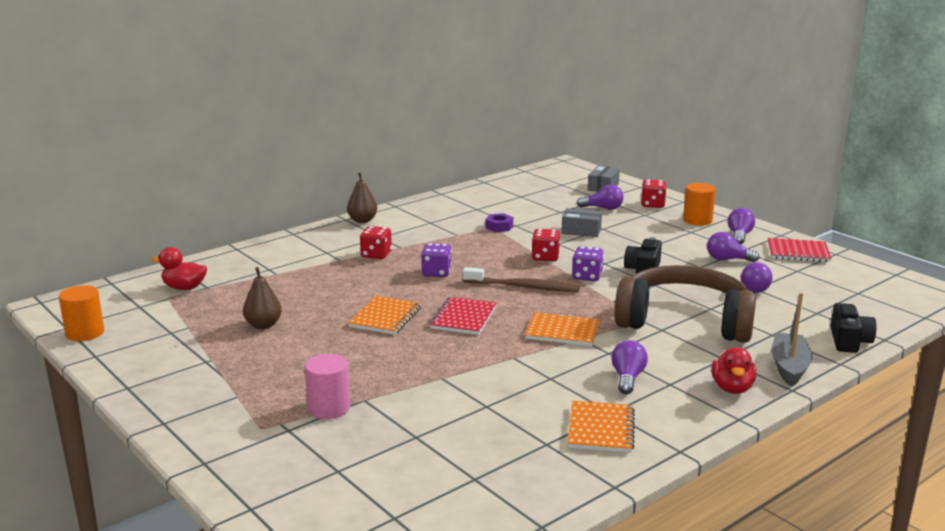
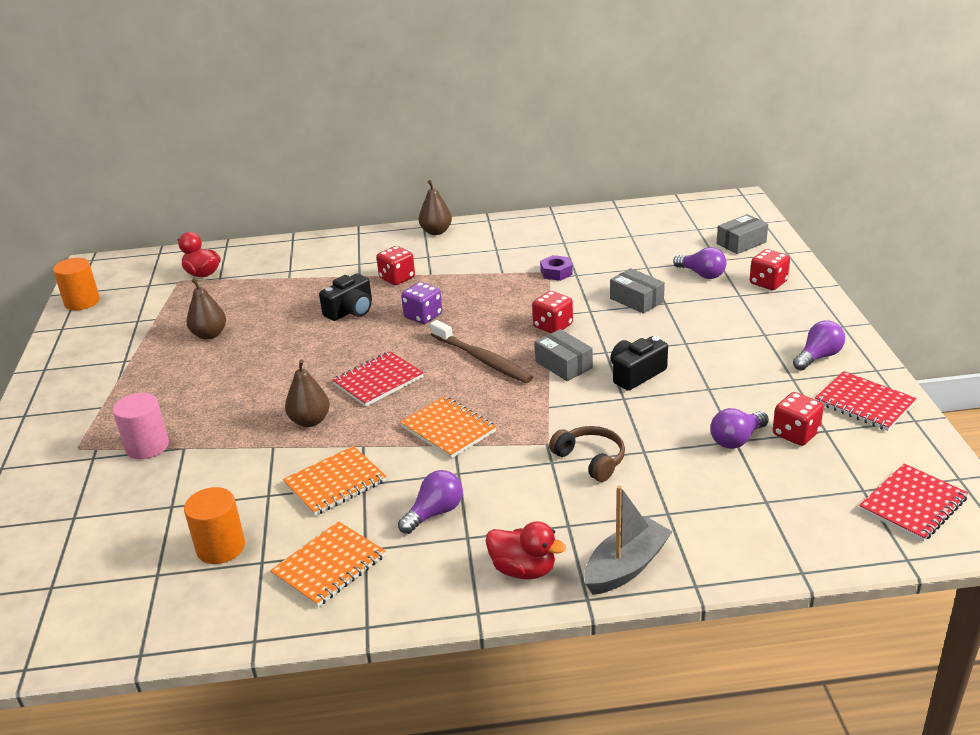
camera: 35 degrees right, 10 degrees up
(385, 317) = (313, 358): orange notebook -> orange notebook (335, 483)
(447, 355) = (310, 421): none -> brown pear
(587, 276) = (563, 365): purple dice -> grey box
(684, 321) = (590, 460): brown headphones -> brown headphones, size x0.42
(697, 220) = (794, 320): orange cylinder -> orange cylinder (220, 547)
(728, 259) = (756, 388): purple light bulb -> none
(732, 388) = (523, 570): red duck -> red duck turned 105 degrees counterclockwise
(783, 276) = (795, 434): none -> red dice
(849, 341) = (750, 558): black camera -> black camera (350, 310)
(891, 292) = (912, 504): none -> red notebook

